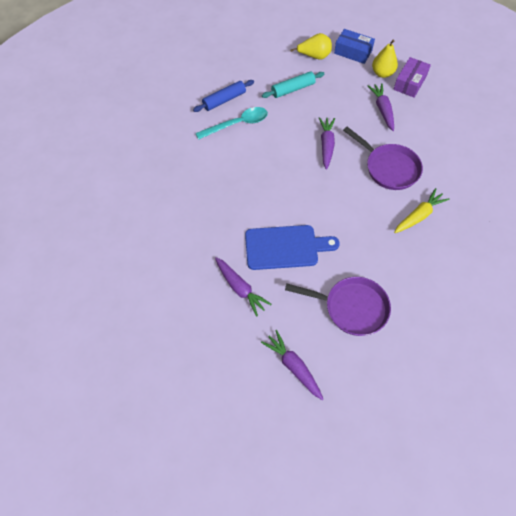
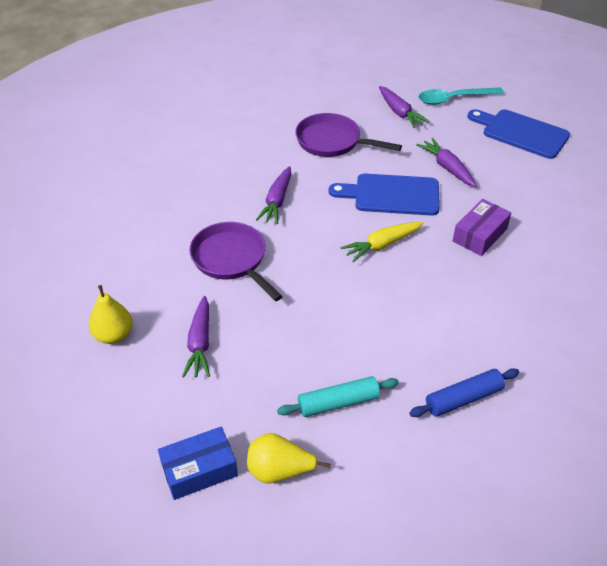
camera: 170 degrees left, 15 degrees down
(166, 352) = (521, 133): none -> blue cutting board
(237, 124) = (442, 351): turquoise spoon -> turquoise spoon (454, 99)
(326, 145) = (308, 300): purple carrot -> purple carrot (277, 201)
(353, 52) = (199, 470): blue box -> blue box turned 60 degrees counterclockwise
(382, 73) = (166, 411): yellow pear -> yellow pear (114, 335)
(410, 83) = (128, 385): purple box -> purple box (480, 235)
(418, 216) = (222, 205): yellow carrot -> yellow carrot (382, 245)

